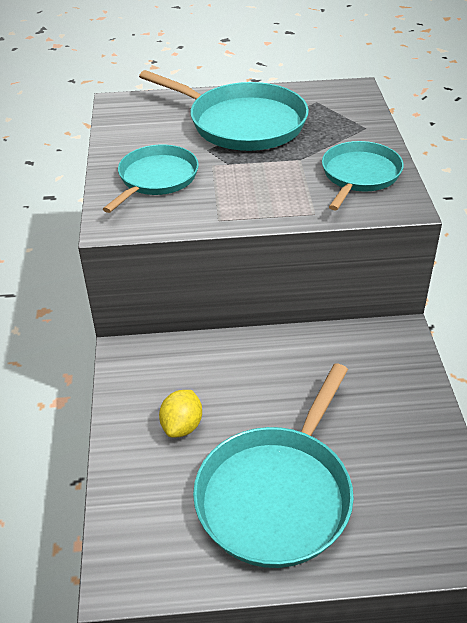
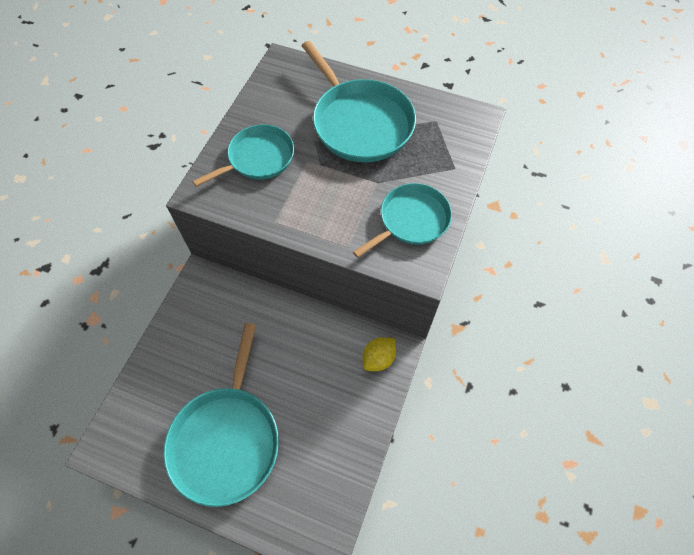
camera: 25 degrees right, 20 degrees up
(182, 426) = (201, 355): yellow lemon -> yellow lemon (378, 359)
(277, 495) = (226, 439): turquoise pan -> turquoise pan turned 45 degrees counterclockwise

